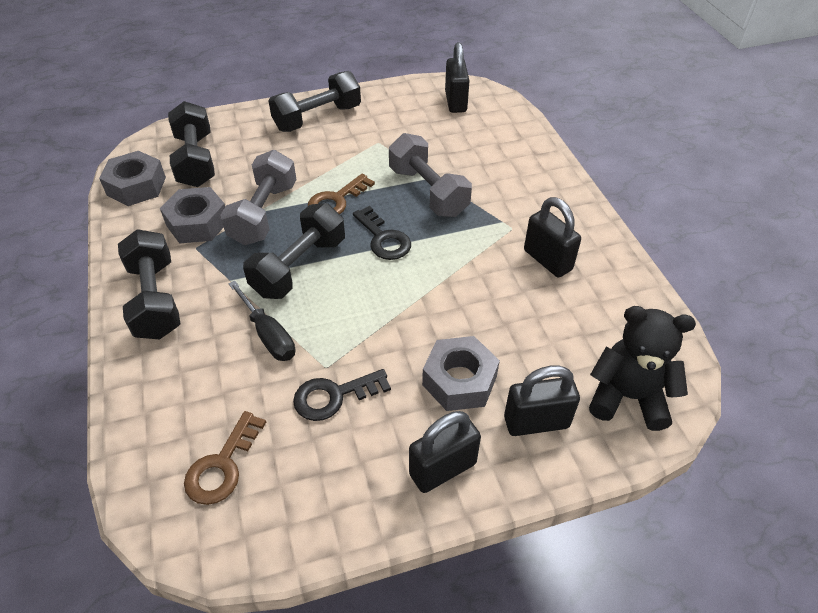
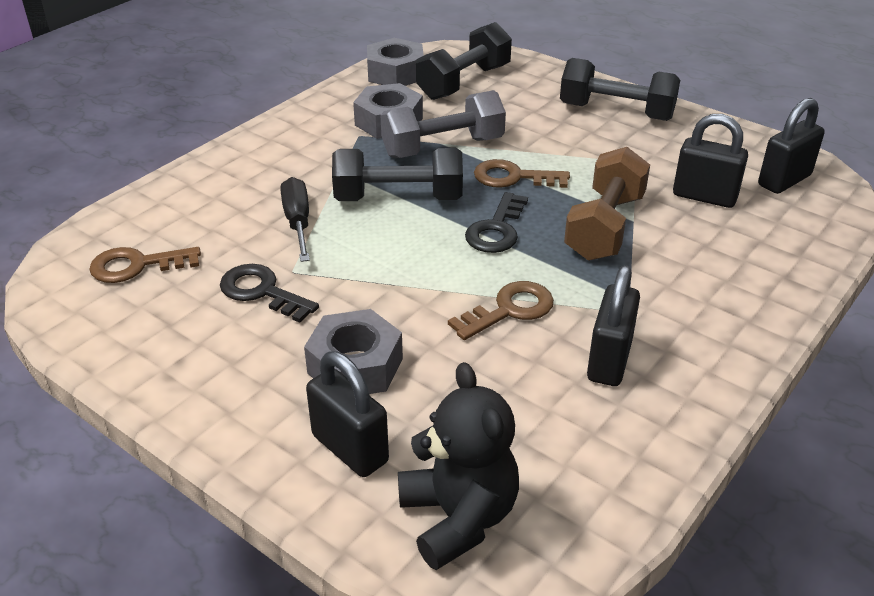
camera: 55 degrees right, 10 degrees down
(156, 300) = (279, 147): black dumbbell -> none
(269, 335) = (298, 221): black screwdriver -> black screwdriver turned 150 degrees clockwise
(428, 192) = (605, 227): grey dumbbell -> brown dumbbell
(442, 469) = (232, 401): black padlock -> black padlock (704, 196)
(468, 277) = (509, 310): none -> brown key

